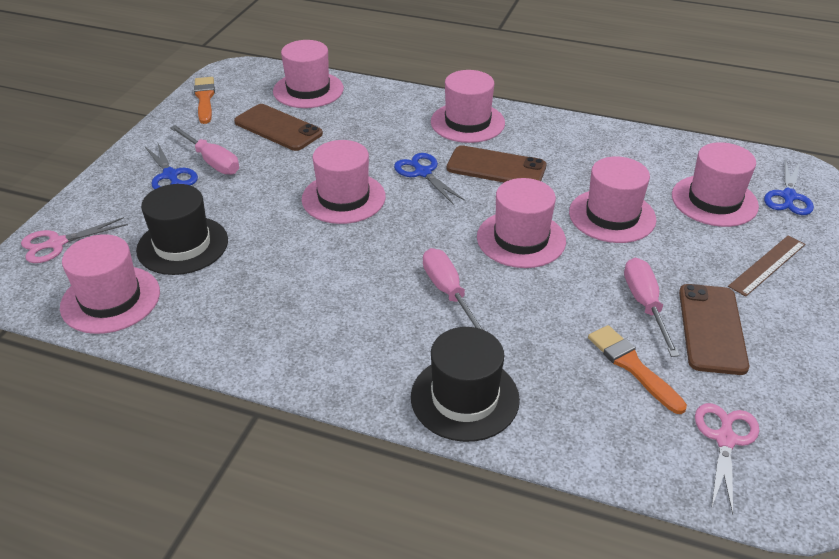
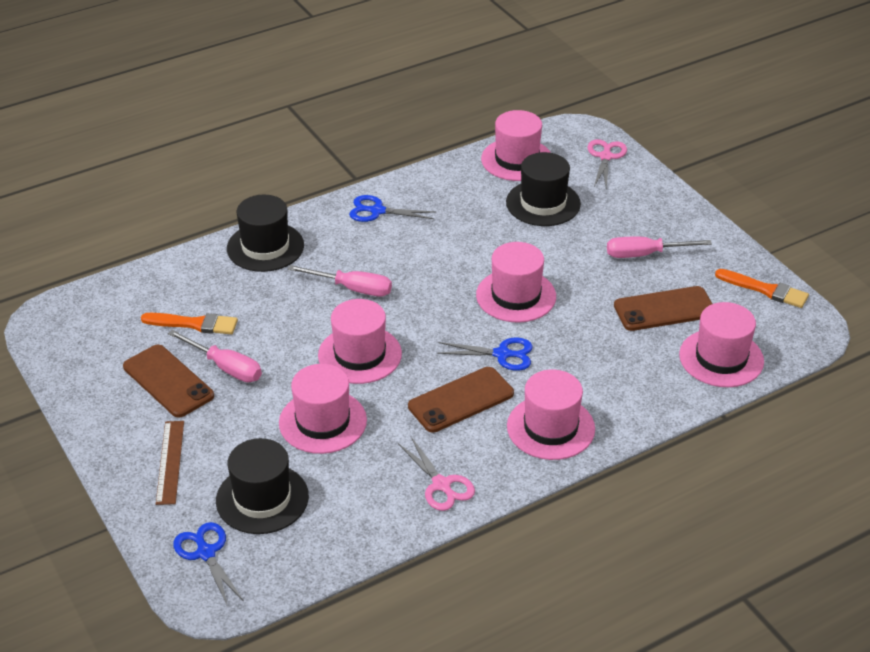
camera: 130 degrees right, 0 degrees up
(170, 175) = (645, 228): blue scissors -> blue scissors (377, 211)
(714, 201) = (262, 498): pink hat -> black hat
(725, 439) = (106, 321): pink scissors -> pink scissors (441, 485)

